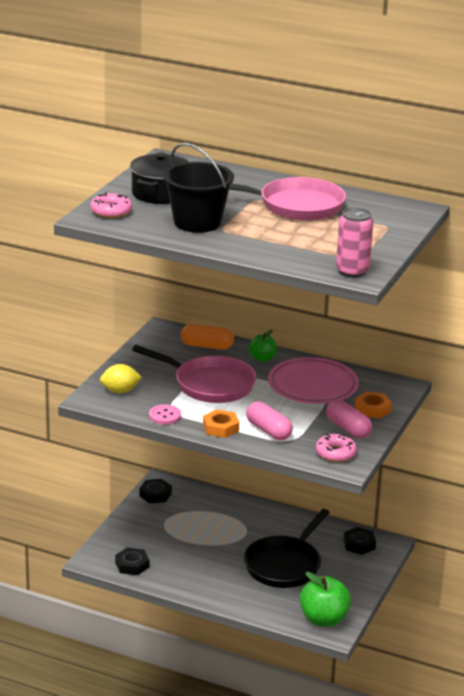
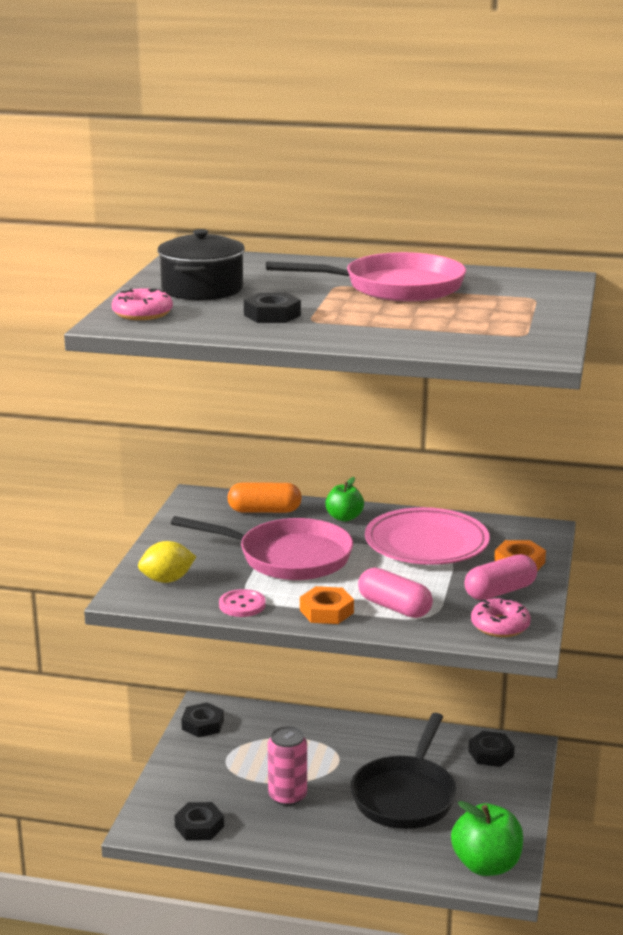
camera: 10 degrees left, 5 degrees down
(197, 222) = (272, 315): black bucket -> black nut
(348, 429) = (500, 591): pink capsule -> pink capsule turned 75 degrees counterclockwise
(352, 271) = (525, 349): pink can -> pink can (287, 796)

